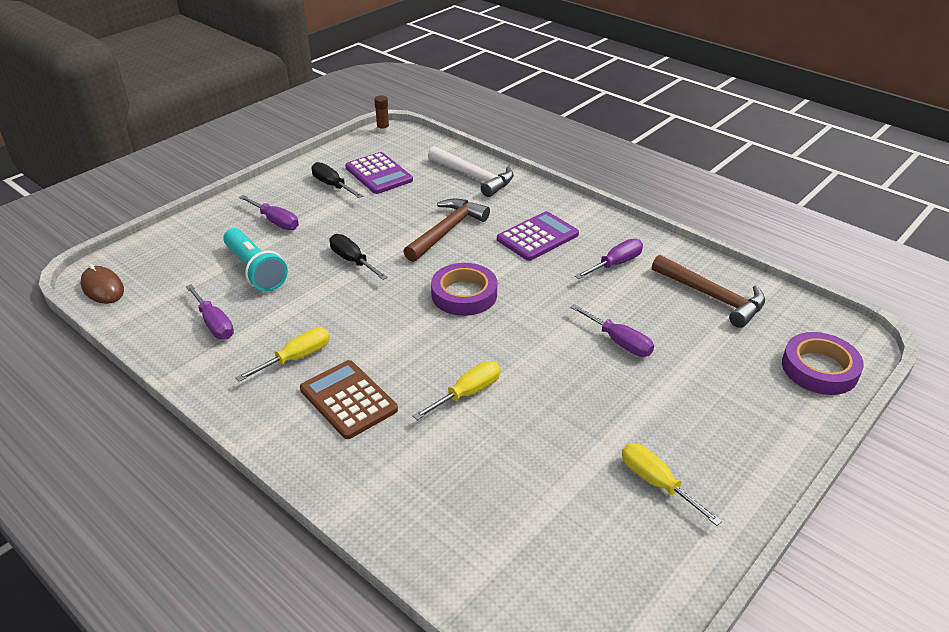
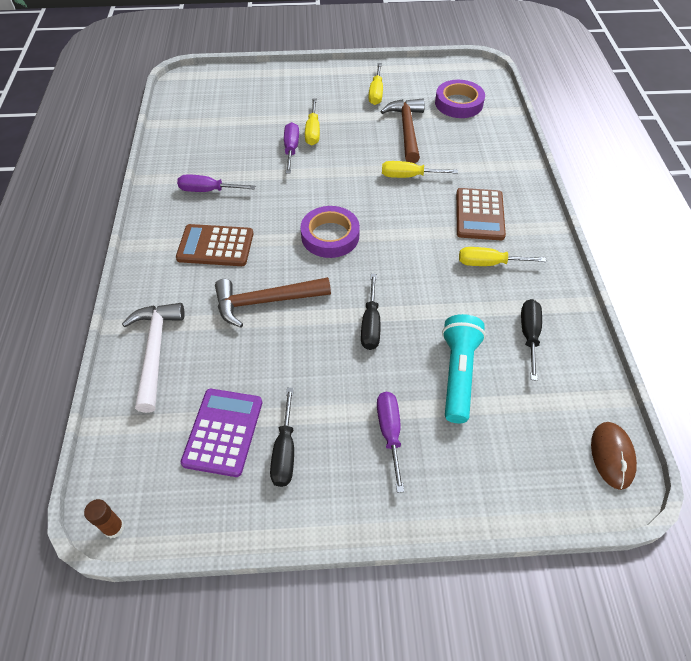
camera: 135 degrees left, 15 degrees up
(214, 323) = (529, 335): purple screwdriver -> black screwdriver
(537, 237) = (215, 246): purple calculator -> brown calculator
(633, 375) = (313, 131): none -> yellow screwdriver
(712, 297) = (200, 137): brown hammer -> brown hammer (406, 130)
(819, 368) = (227, 82): purple tape -> purple tape (458, 103)

